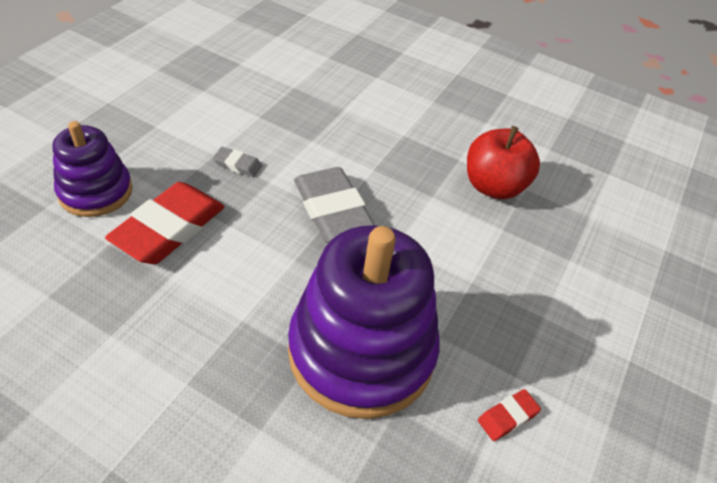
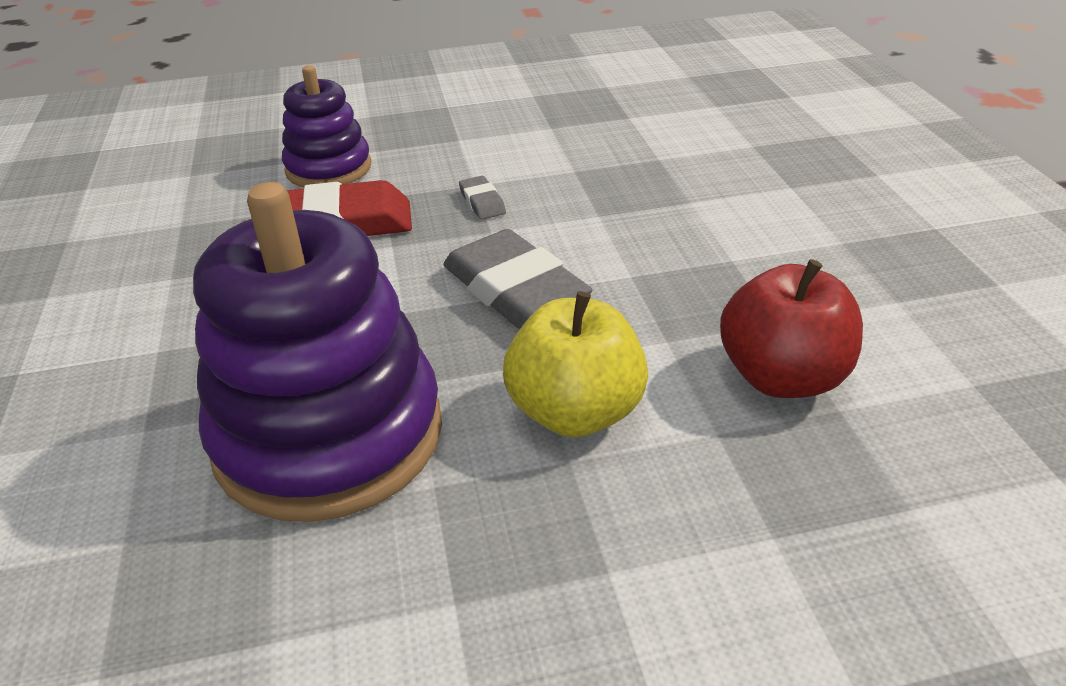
camera: 55 degrees right, 10 degrees down
(332, 210) = (514, 290): grey eraser -> grey eraser turned 60 degrees counterclockwise
(445, 257) = (576, 412): none -> yellow apple
(507, 417) = (369, 634): red eraser -> none

